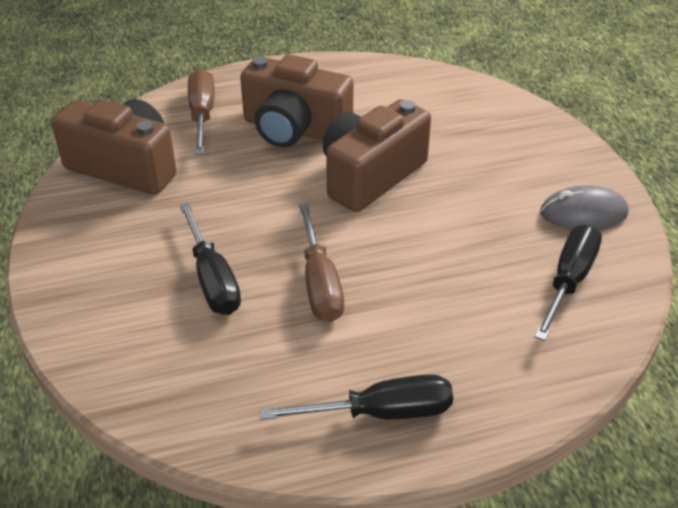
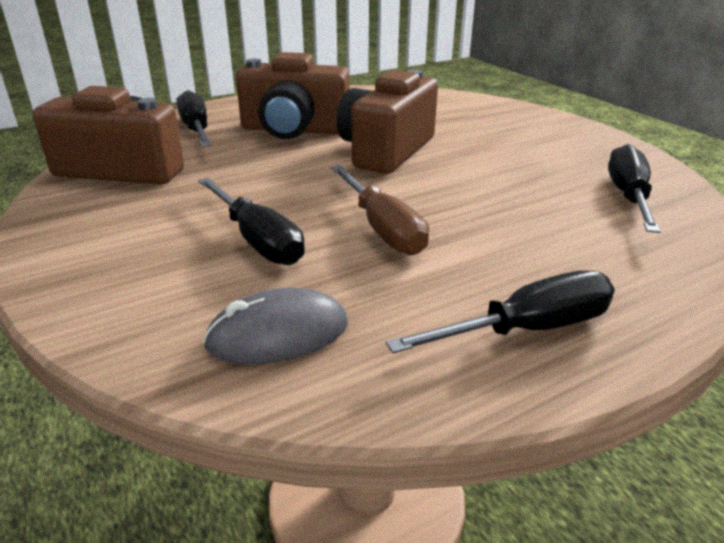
camera: 15 degrees left, 10 degrees down
(202, 114) = (196, 129): brown screwdriver -> black screwdriver
(583, 213) = (598, 153): grey mouse -> grey mouse (278, 334)

